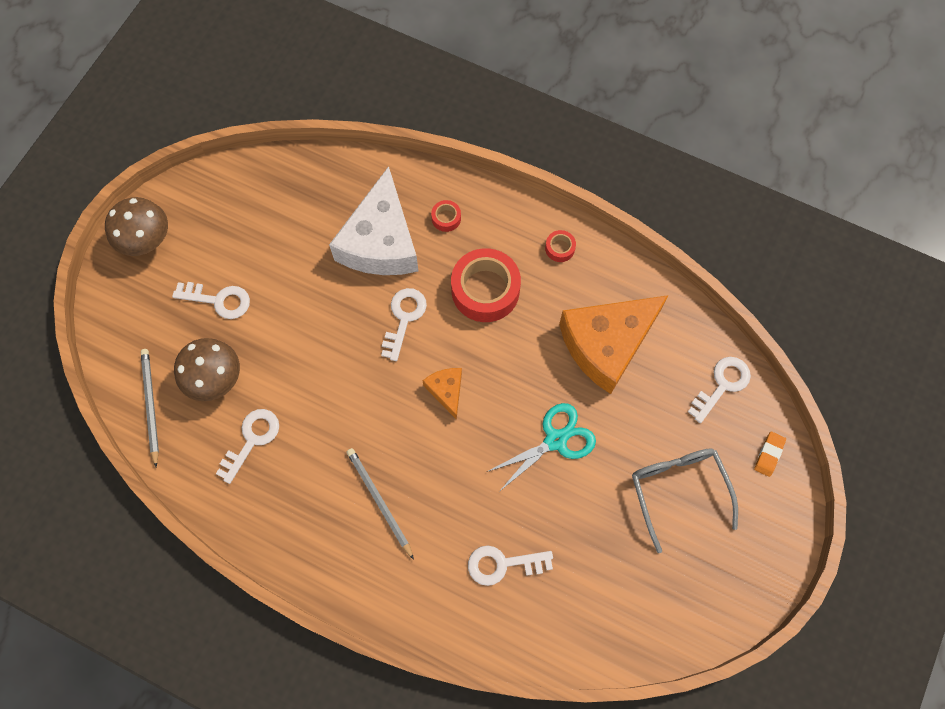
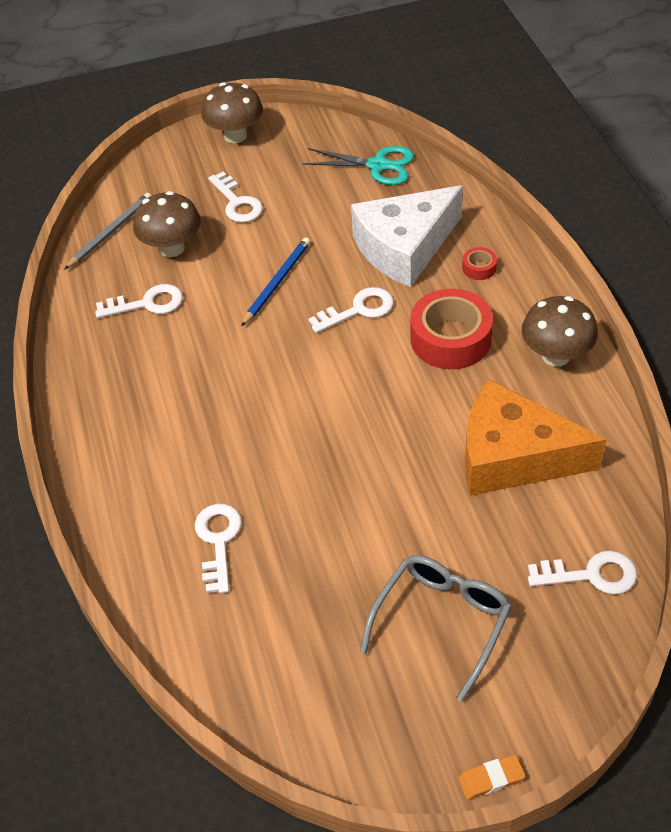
camera: 50 degrees right, 20 degrees down
(325, 343) = (277, 282): none -> blue pencil
(379, 501) = (182, 416): grey pencil -> none
(446, 391) = (329, 383): orange cheese -> none
(502, 564) = (218, 541): white key -> white key turned 45 degrees clockwise
(555, 440) = (376, 490): turquoise scissors -> turquoise scissors (378, 165)
(560, 248) = (556, 356): red tape -> brown mushroom
(769, 454) = (571, 671): orange eraser -> orange eraser (491, 778)

